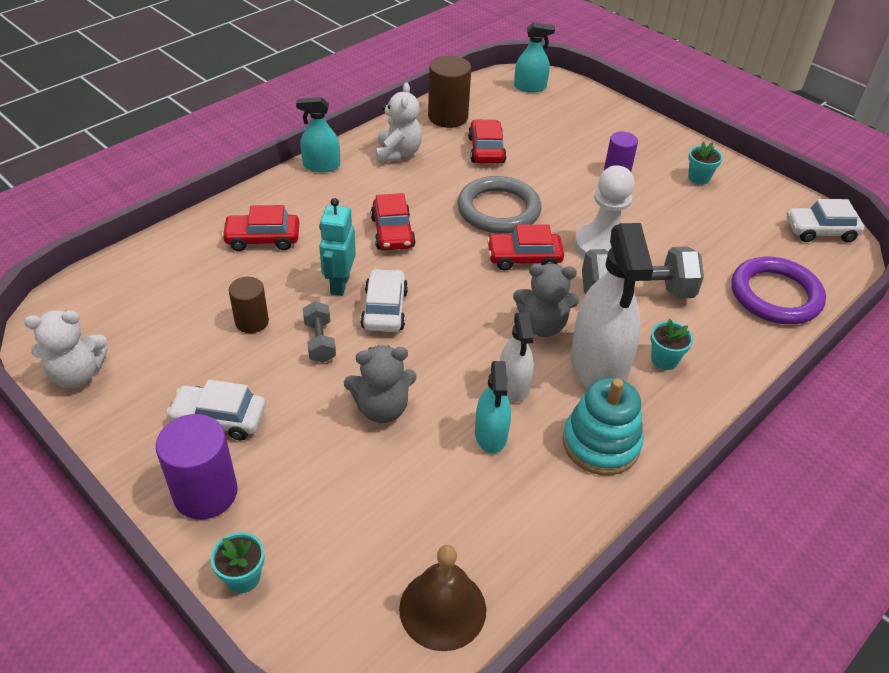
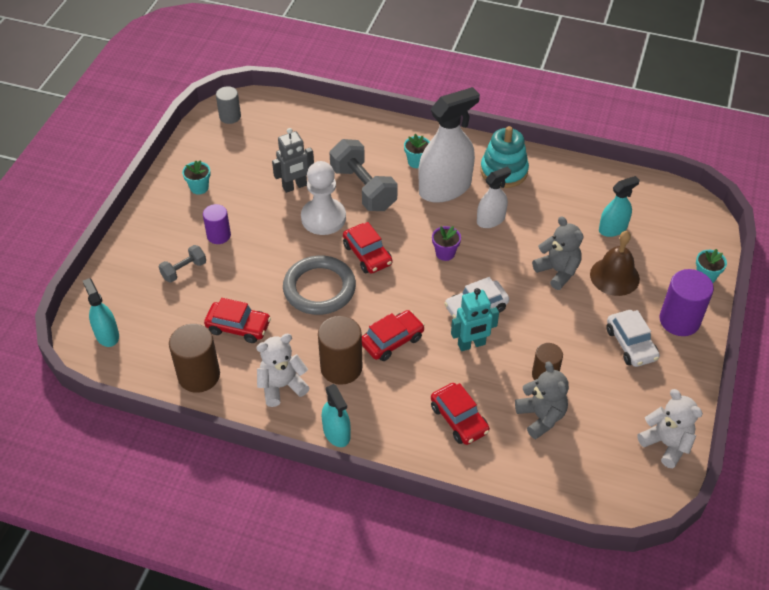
camera: 115 degrees left, 5 degrees up
(320, 342) = (532, 327): grey dumbbell -> grey dumbbell (184, 270)
(388, 191) = (341, 367): none -> brown cylinder
(442, 608) = (650, 197): brown bell -> brown bell (614, 276)
(484, 319) = (445, 253): none -> purple flower pot
(486, 150) = (238, 327): red car -> red car turned 135 degrees counterclockwise
(491, 434) = (535, 217): turquoise spray bottle -> turquoise spray bottle (613, 228)
(542, 325) = (429, 223): grey teddy bear -> grey teddy bear (541, 417)
(667, 242) = (295, 186): none -> grey robot
(775, 295) = (318, 126): purple ring -> none
(820, 231) = (230, 116): white car -> grey cylinder

